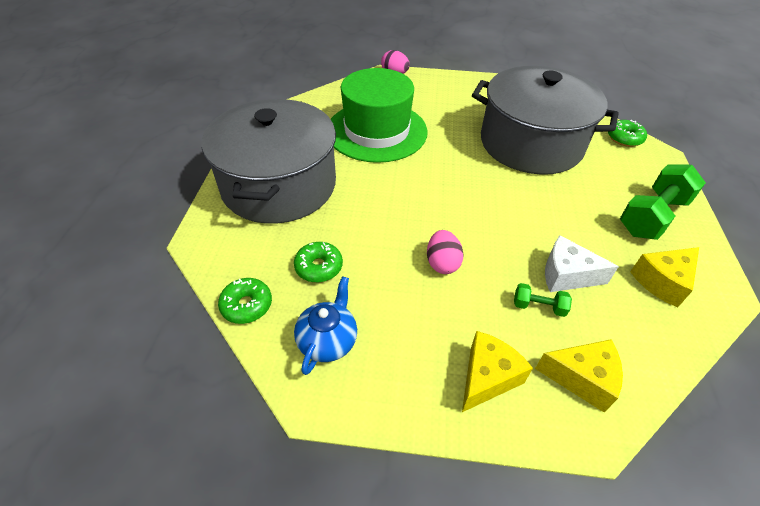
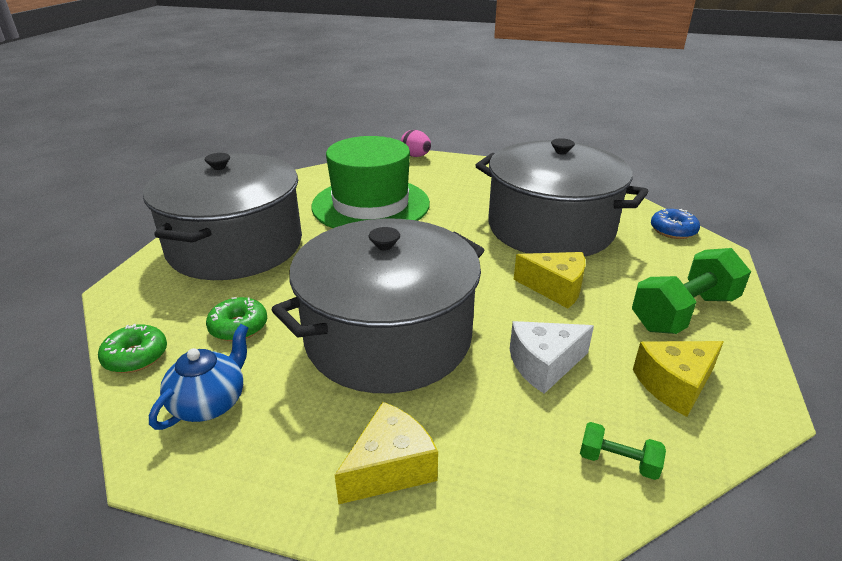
camera: 10 degrees right, 15 degrees down
(442, 263) = (388, 337): pink egg -> grey pot
(538, 306) = (492, 395): green dumbbell -> green dumbbell (618, 462)
(566, 275) = (544, 365): white cheese -> white cheese turned 45 degrees counterclockwise
(582, 378) = (520, 485): yellow cheese -> yellow cheese (555, 288)
(624, 138) = (673, 230): green donut -> blue donut

